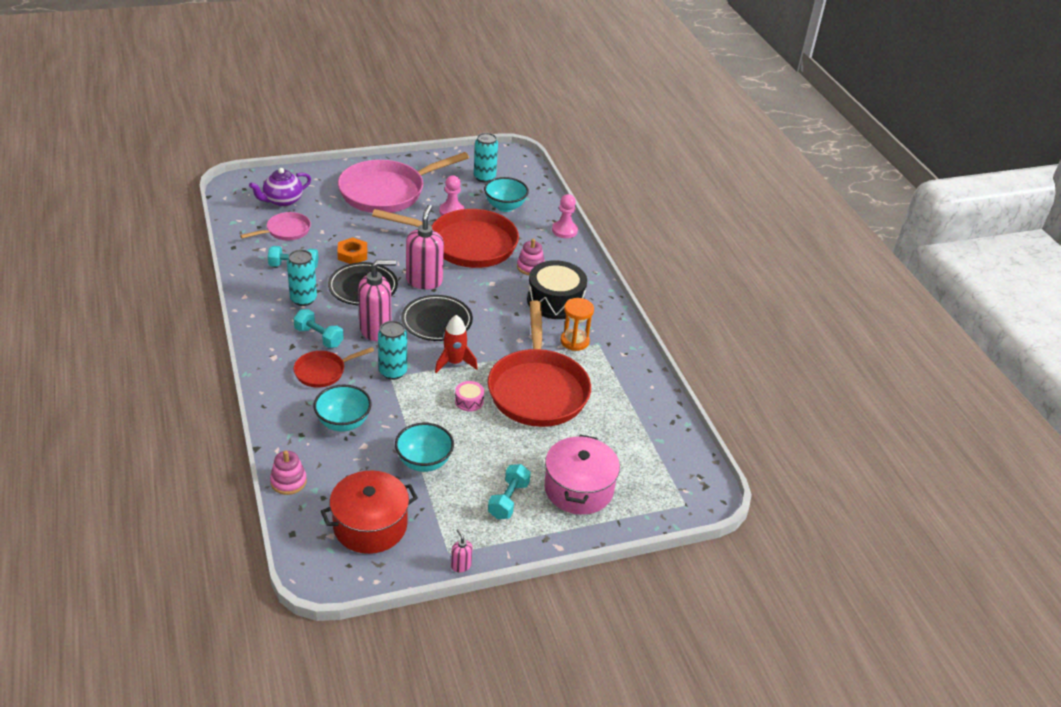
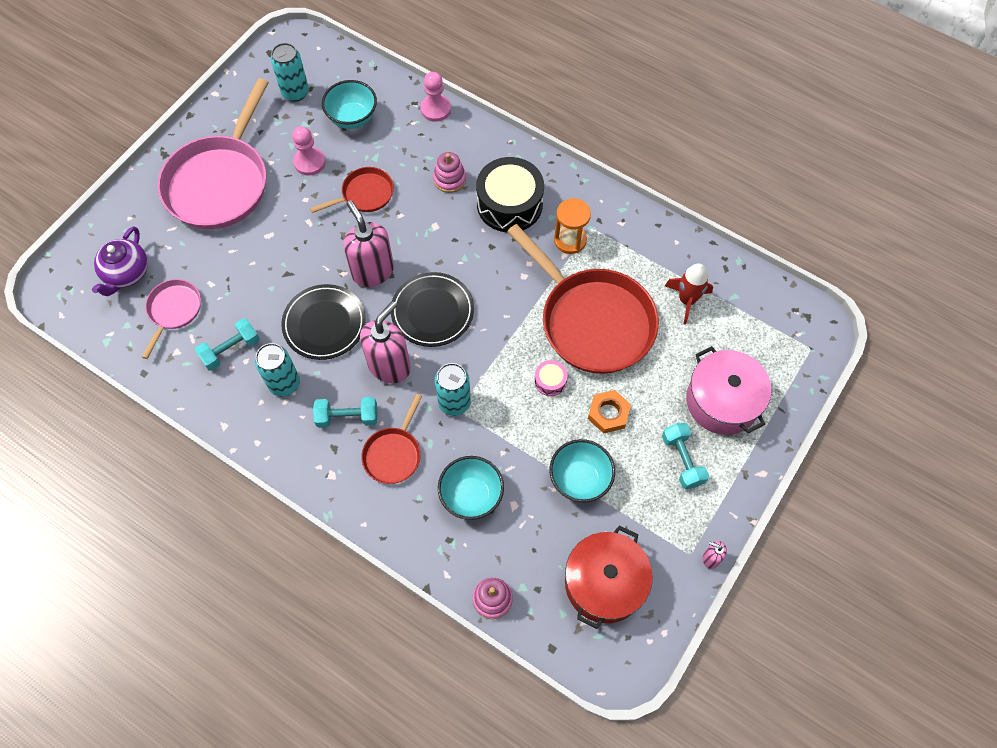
camera: 35 degrees left, 25 degrees up
(352, 254) = (271, 290): orange nut -> orange nut (608, 413)
(454, 363) = (496, 348): red rocket -> red rocket (687, 300)
(466, 244) = (364, 194): red pan -> red pan, size x0.48

